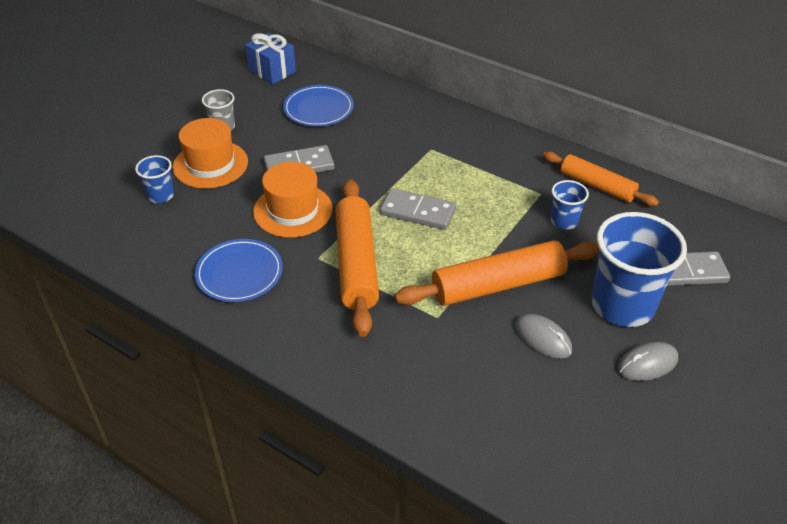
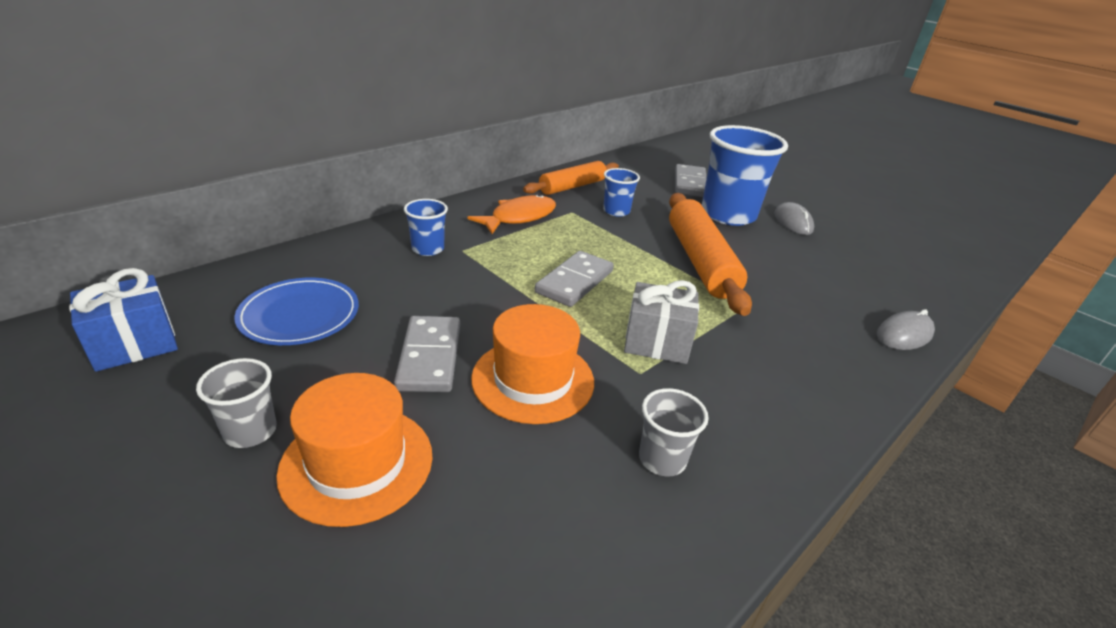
camera: 80 degrees left, 10 degrees down
(160, 195) = (412, 557): blue cup -> blue cup (428, 249)
(239, 273) = (662, 459): blue plate -> grey cup
(356, 263) = (656, 342): orange rolling pin -> grey gift
(505, 165) = (519, 217): none -> orange fish
(543, 338) = (770, 256): grey mouse -> grey mouse (904, 334)

